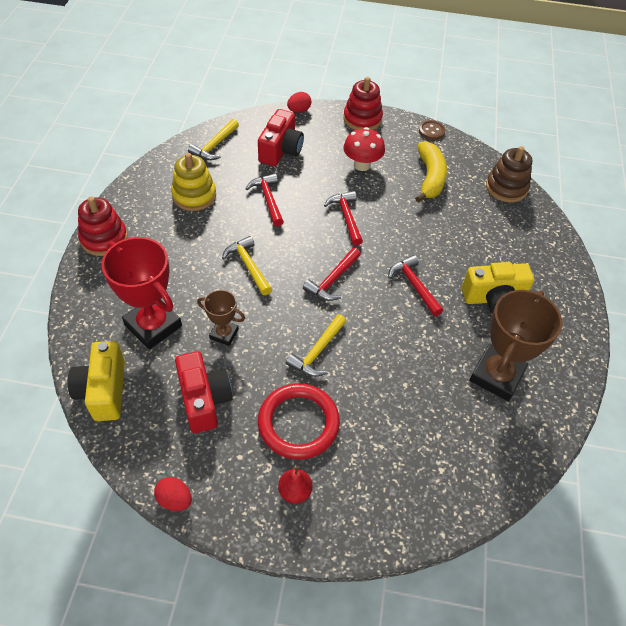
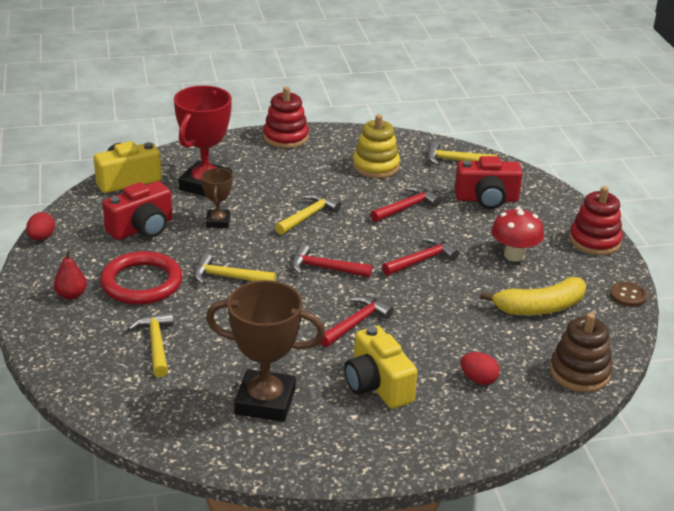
camera: 70 degrees right, 20 degrees down
(299, 110) = (563, 197): red egg -> red egg (478, 379)
(398, 435) = (156, 344): none -> yellow hammer

